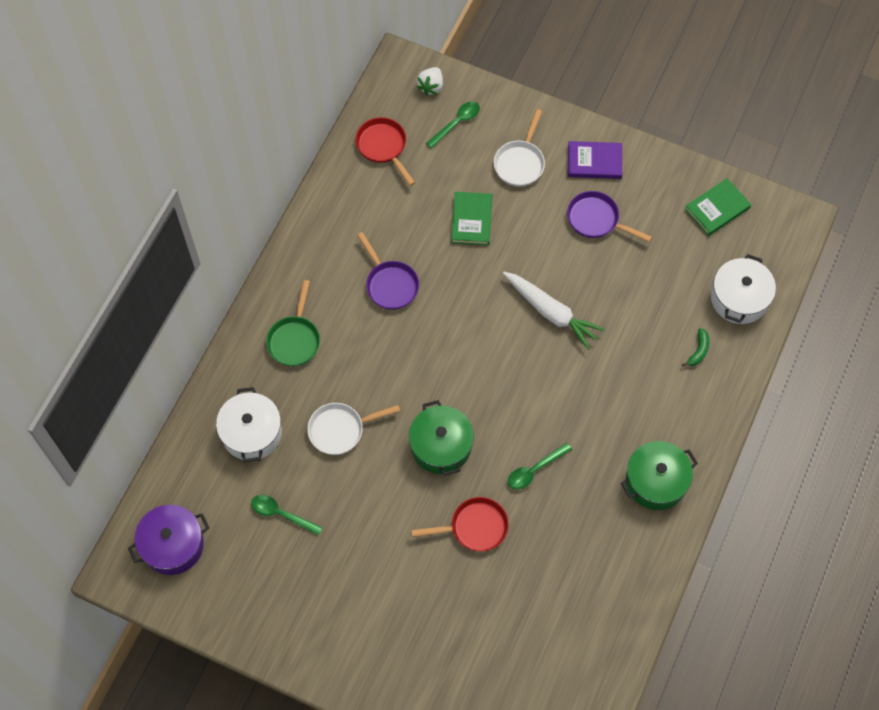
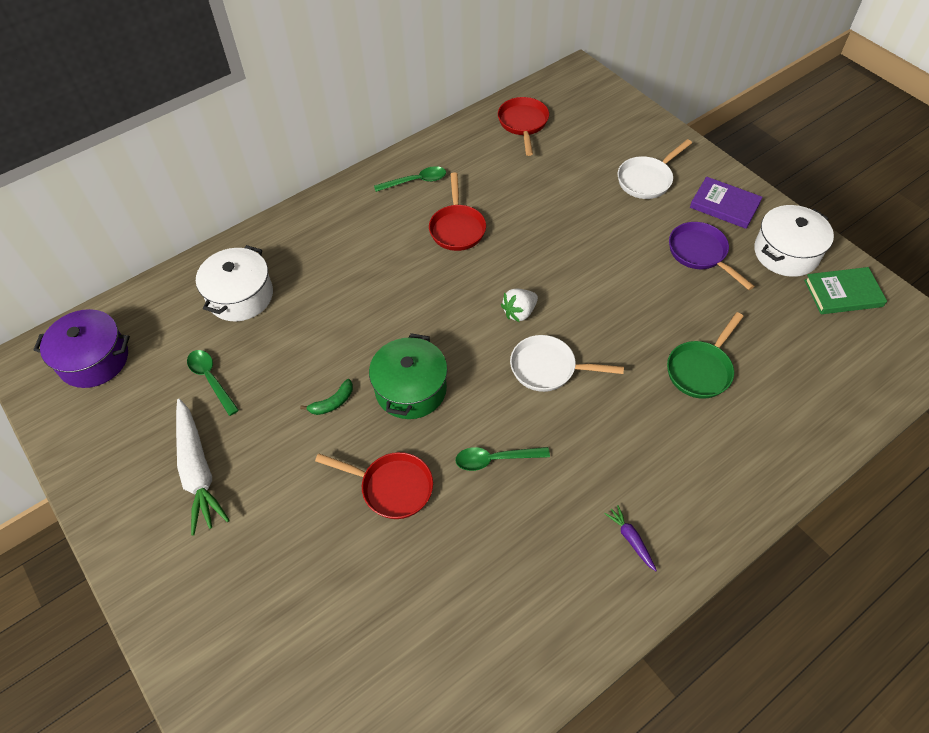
camera: 30 degrees right, 10 degrees down
(295, 339) = (338, 237): green pan -> green pan (701, 369)
(340, 430) = (323, 330): white pan -> white pan (548, 368)
(390, 284) = (457, 228): purple pan -> red pan
(431, 86) = (596, 96): white strawberry -> white strawberry (519, 312)
(457, 123) = (603, 129): green spoon -> green spoon (416, 181)
(471, 220) = (570, 207): green book -> none
(551, 312) = (604, 315): white carrot -> white carrot (198, 471)
(656, 481) = (631, 539): green pot -> purple carrot
(698, 351) = (755, 421): green banana -> green banana (332, 402)
(739, 298) = (831, 388): white pot -> white pot (786, 253)

